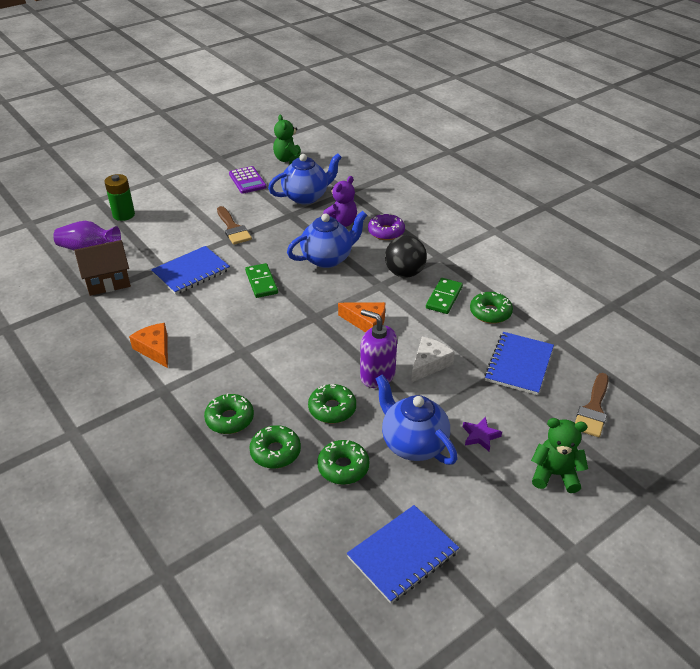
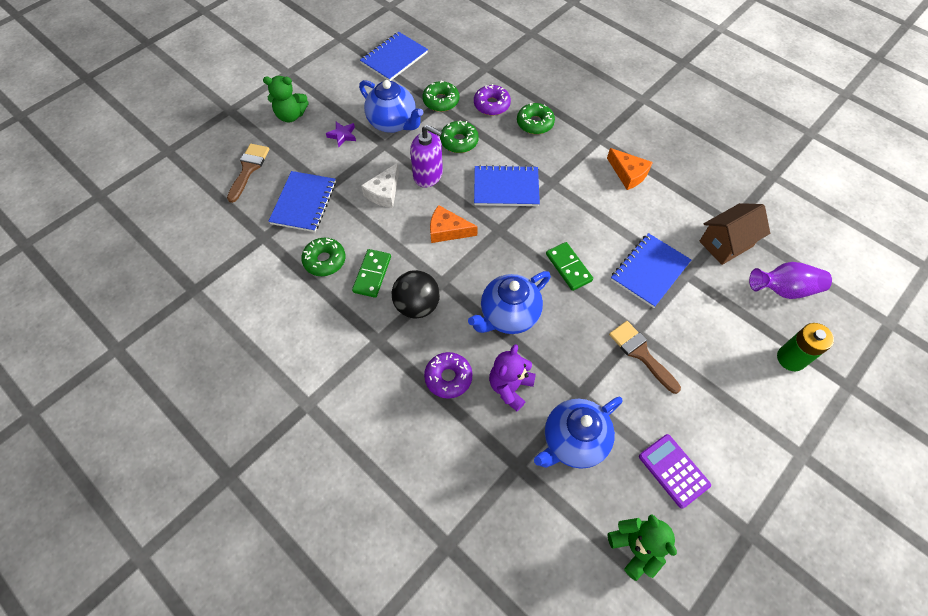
camera: 170 degrees right, 20 degrees up
(275, 452) = (491, 105): green donut -> purple donut
(294, 352) = (506, 187): none -> blue notebook

